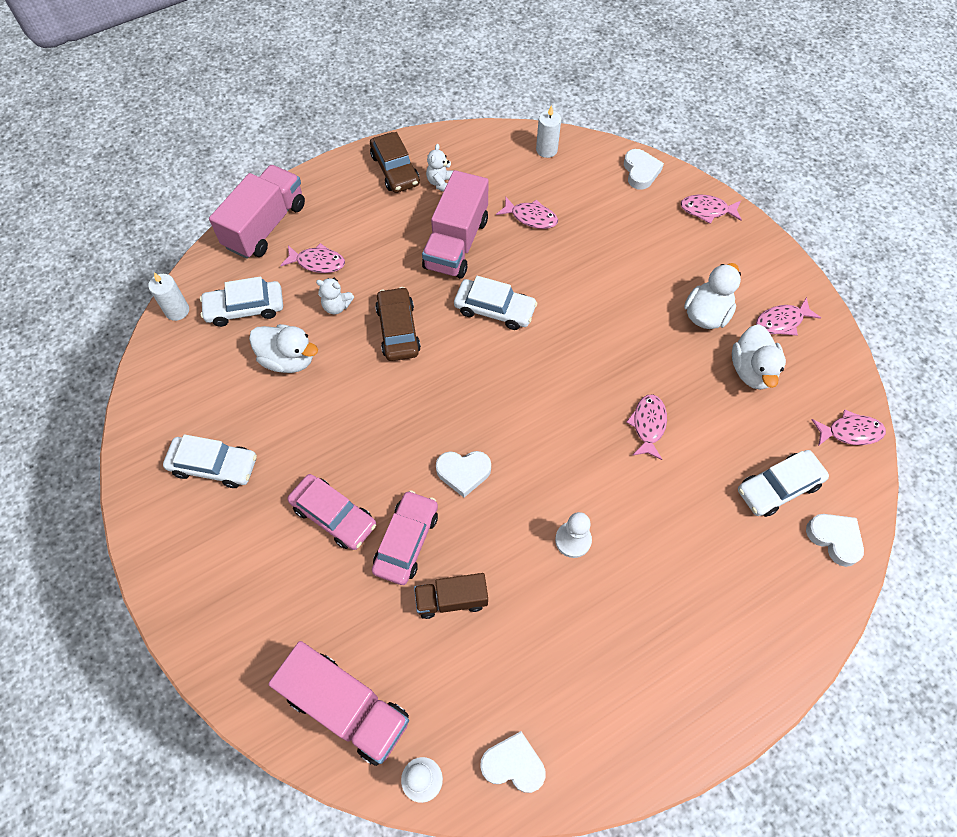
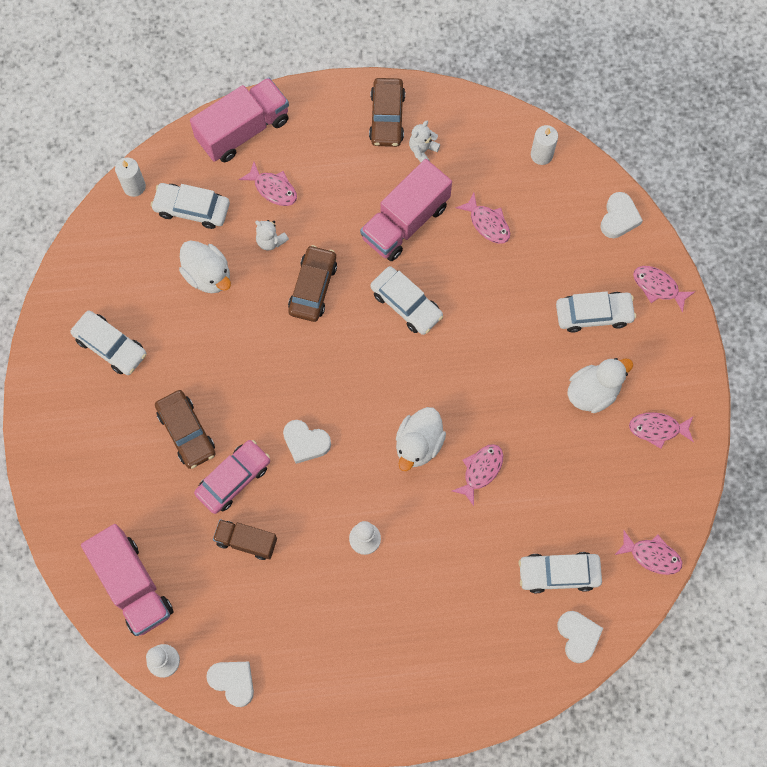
camera: 25 degrees right, 10 degrees up
(333, 516) = (186, 432): pink car -> brown car
(667, 252) = (593, 314): none -> white car
(752, 370) = (601, 462): white duck -> white duck (418, 444)

